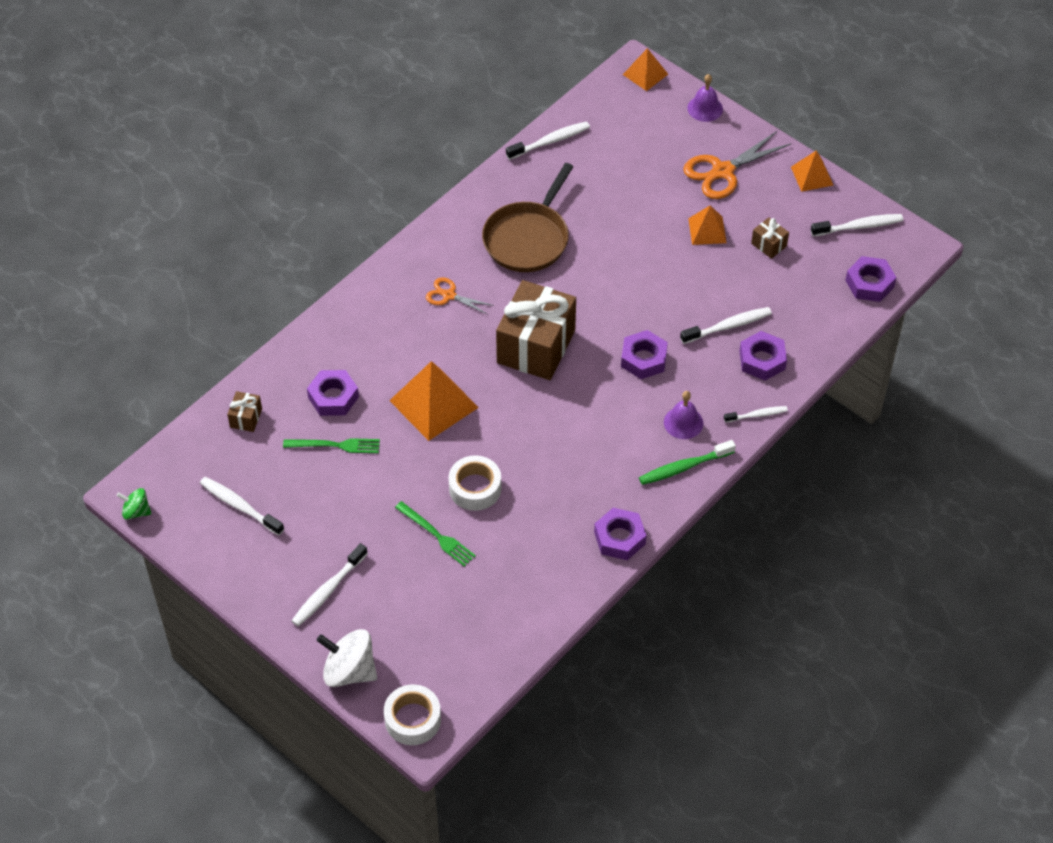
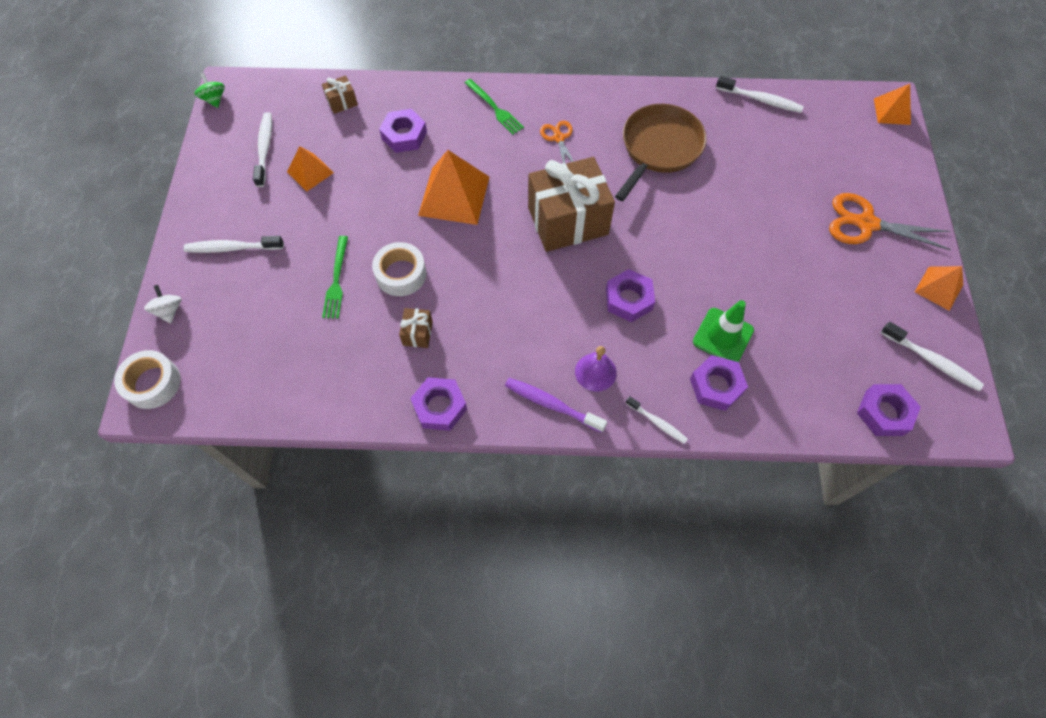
camera: 50 degrees right, 10 degrees up
(335, 445) = (363, 165): green fork -> green fork (494, 108)
(349, 671) = (169, 311): white spinning top -> white spinning top, size x0.56
(528, 239) = (659, 148): brown pan -> brown pan turned 135 degrees clockwise
(684, 467) = (551, 404): green toothbrush -> purple toothbrush
(705, 108) = (909, 169): purple bell -> none
(707, 230) = (798, 254): orange pyramid -> orange pyramid (310, 172)
(728, 326) = (723, 336): white toothbrush -> green traffic cone
(769, 245) = (834, 307): brown gift -> brown gift (417, 333)

